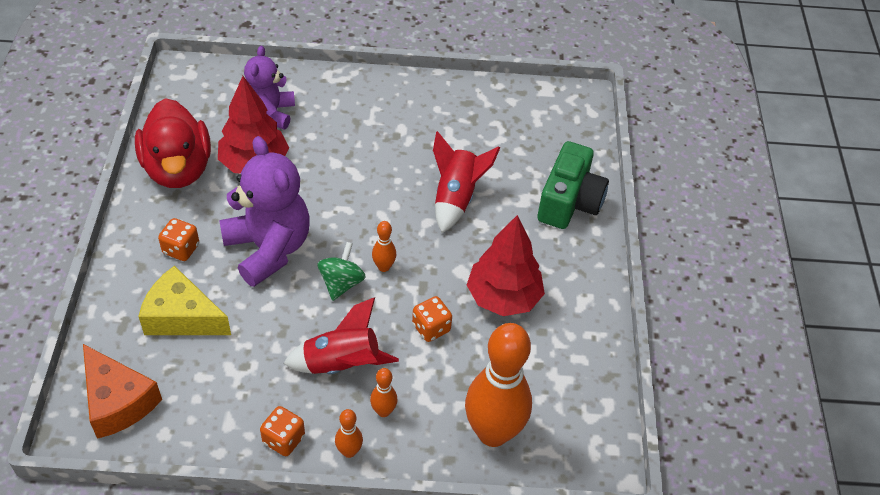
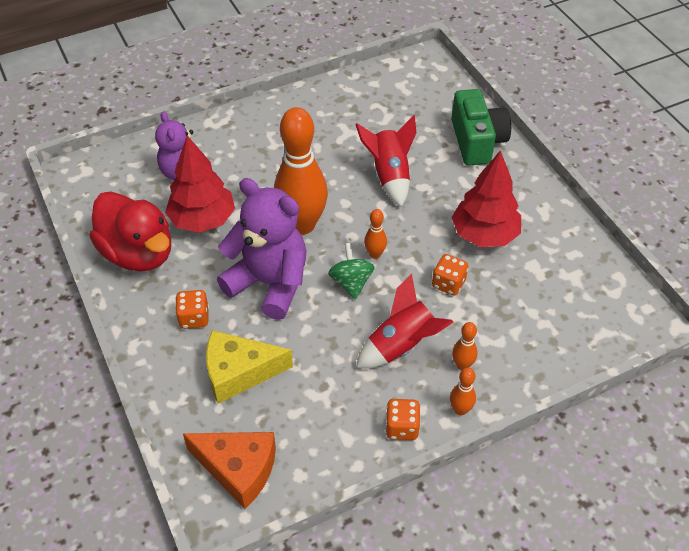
camera: 25 degrees left, 0 degrees up
(493, 433) = (555, 339): orange bowling pin -> orange bowling pin (302, 225)

